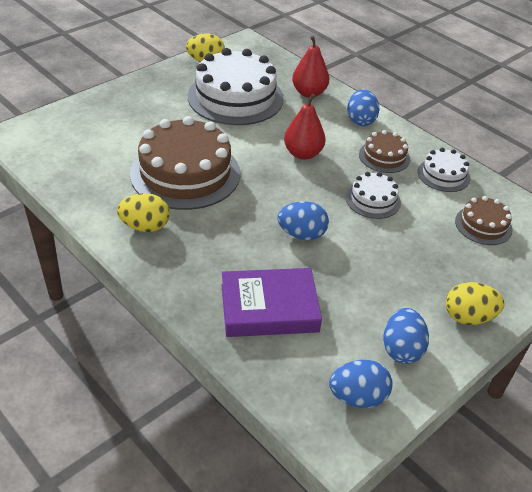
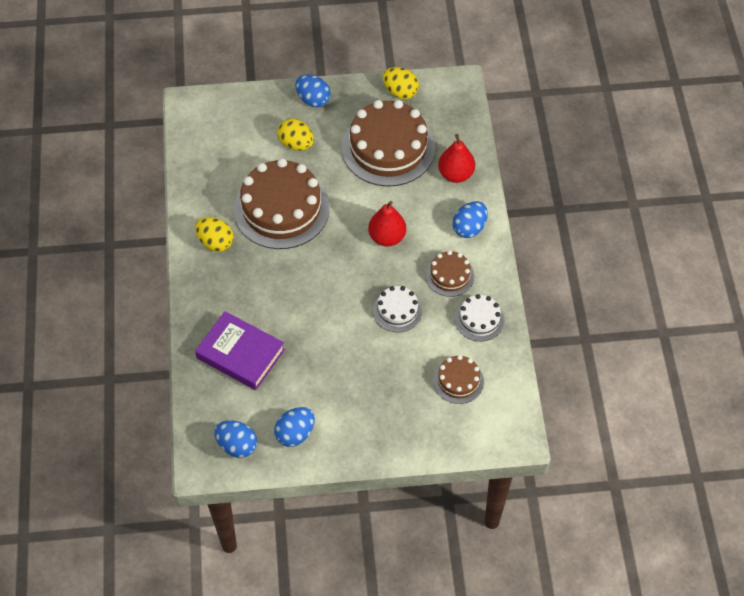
camera: 40 degrees right, 15 degrees up
(235, 97) = (388, 148): white cake -> brown cake
(302, 234) = (315, 310): blue egg -> blue egg (313, 100)
(468, 317) = (363, 441): yellow egg -> yellow egg (296, 144)

